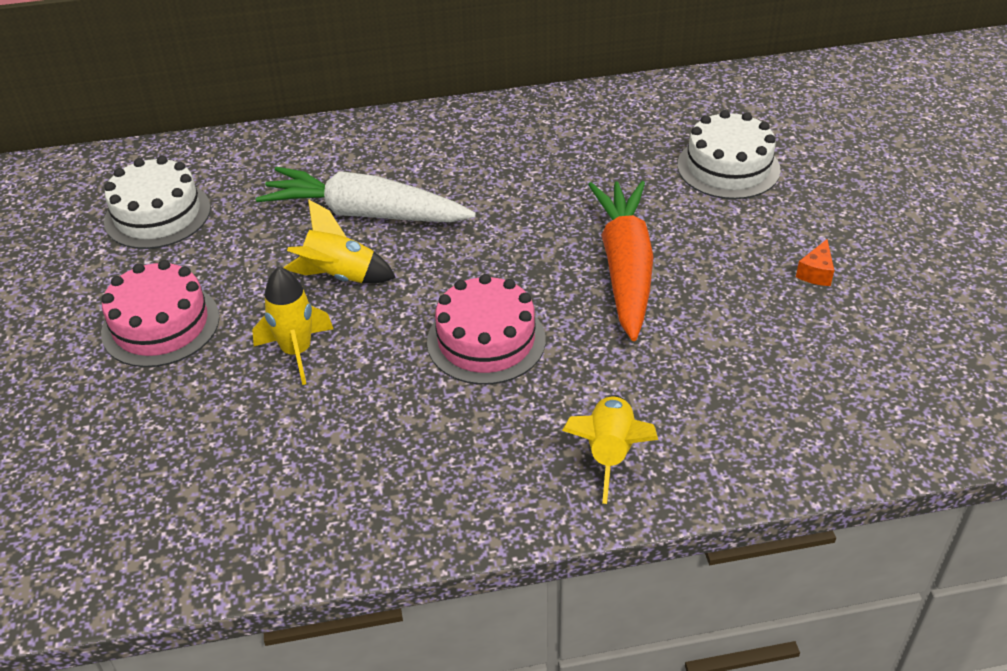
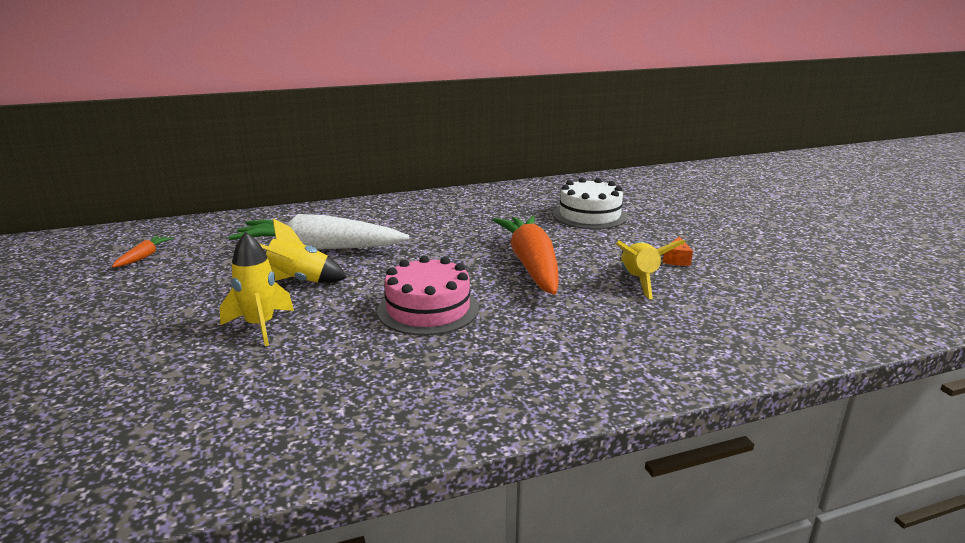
camera: 10 degrees left, 20 degrees down
(157, 214) = (144, 257): white cake -> orange carrot
(160, 325) = (134, 317): pink cake -> none
(609, 453) = (553, 370): yellow rocket -> yellow rocket (639, 281)

